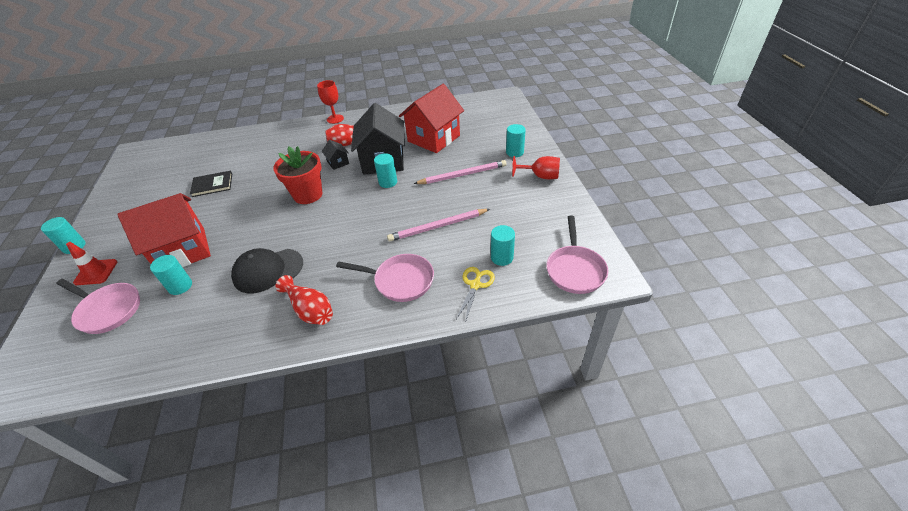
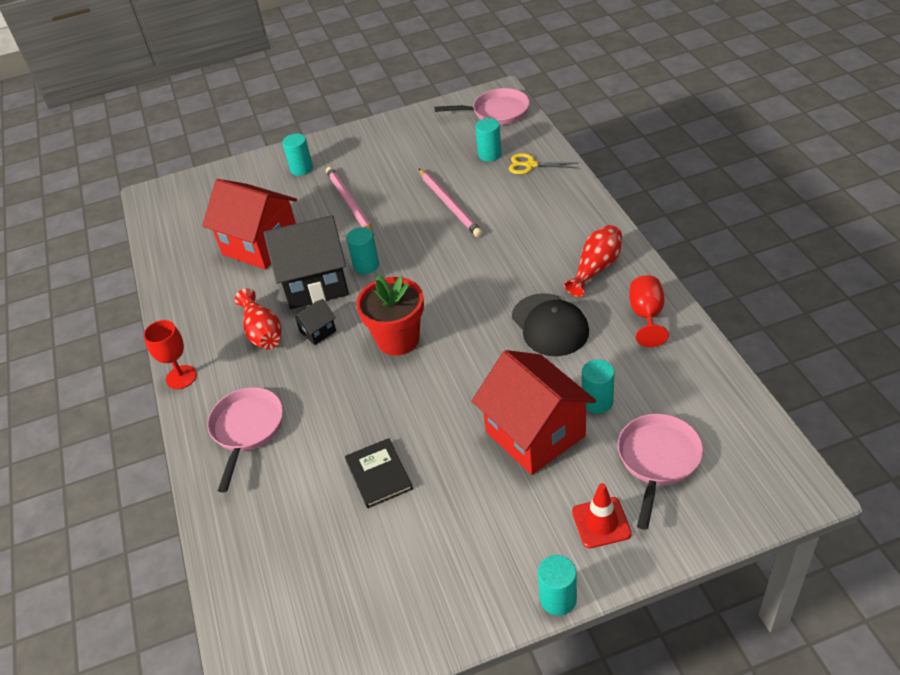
camera: 95 degrees left, 0 degrees up
(400, 281) = (538, 214): pink pan -> pink pan (247, 429)
(540, 176) = (352, 145): red goblet -> red goblet (646, 316)

